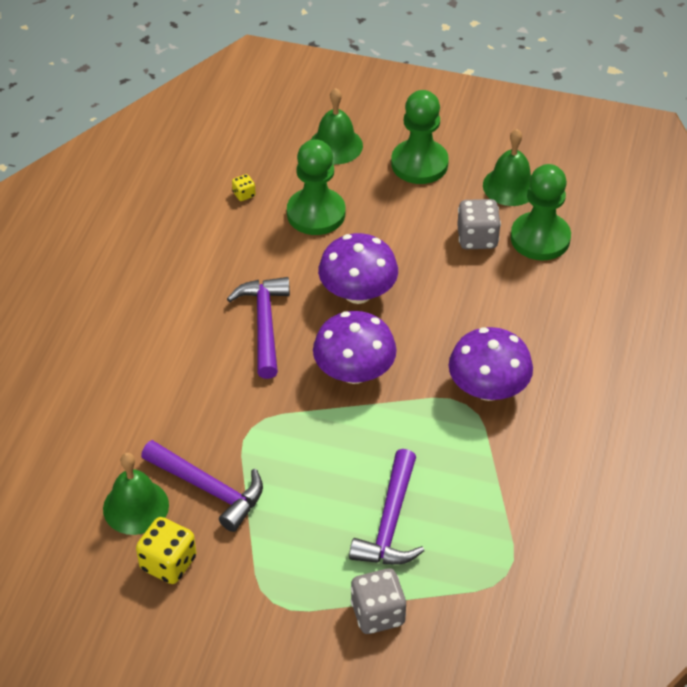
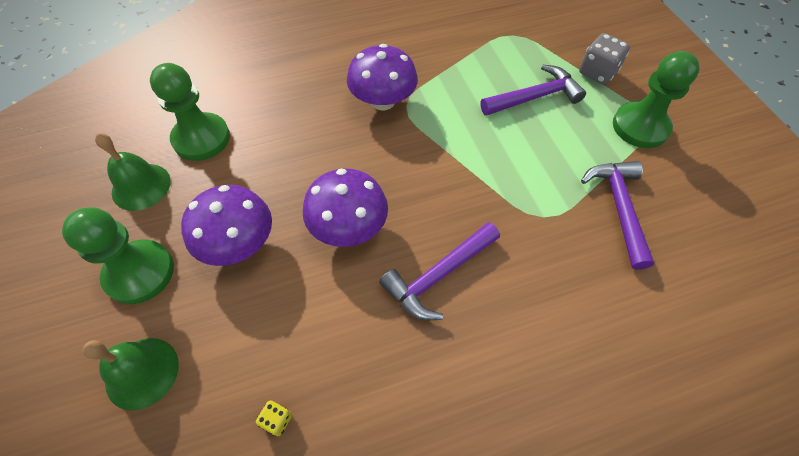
camera: 125 degrees left, 10 degrees up
(136, 507) = (683, 244): green bell -> none
(168, 563) = (693, 193): yellow dice -> none
(316, 213) = (266, 323): green pawn -> green pawn (640, 127)
(354, 372) = (433, 182): purple mushroom -> purple mushroom (238, 243)
(477, 238) = (225, 178): grey dice -> none

